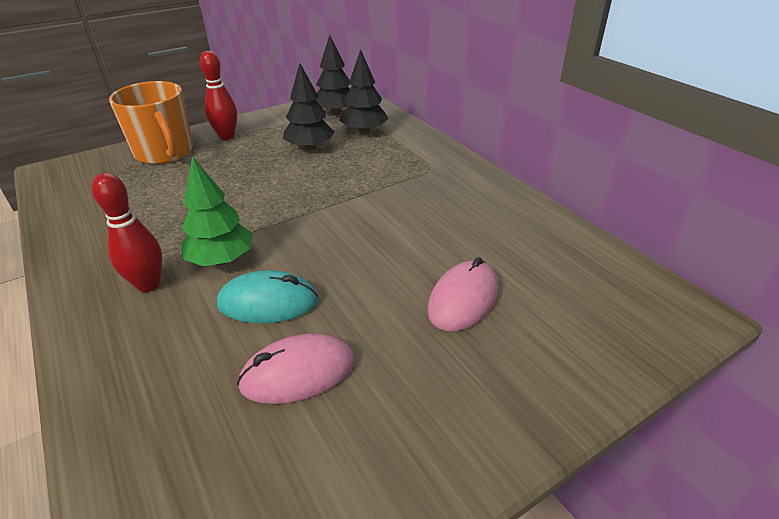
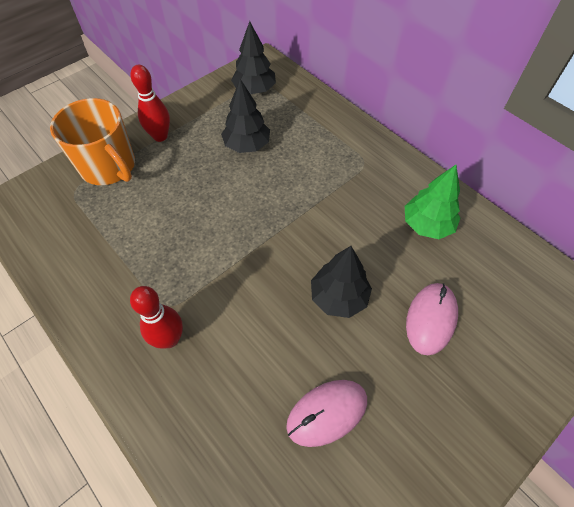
camera: 10 degrees left, 20 degrees up
(222, 259) = (221, 301): green tree -> green tree (427, 225)
(268, 302) = (278, 344): turquoise mouse -> none
(364, 131) = (290, 116): black tree -> black tree (339, 297)

